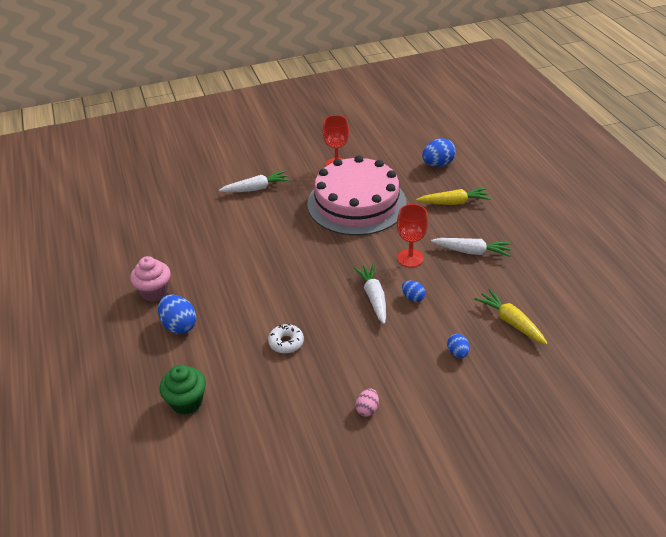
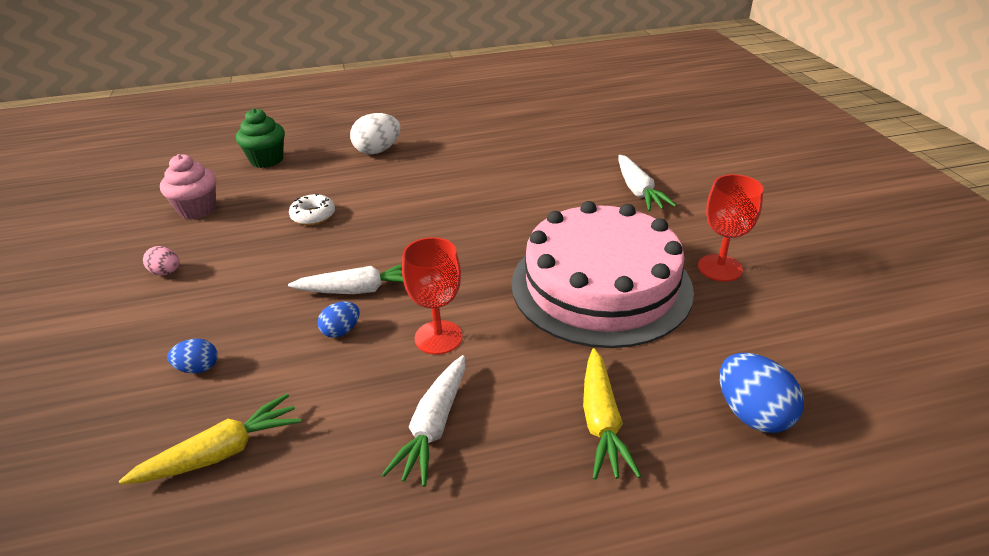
camera: 95 degrees right, 5 degrees down
(154, 292) = (437, 135): pink cupcake -> pink cupcake (197, 209)
(179, 325) = (377, 151): blue egg -> white egg

